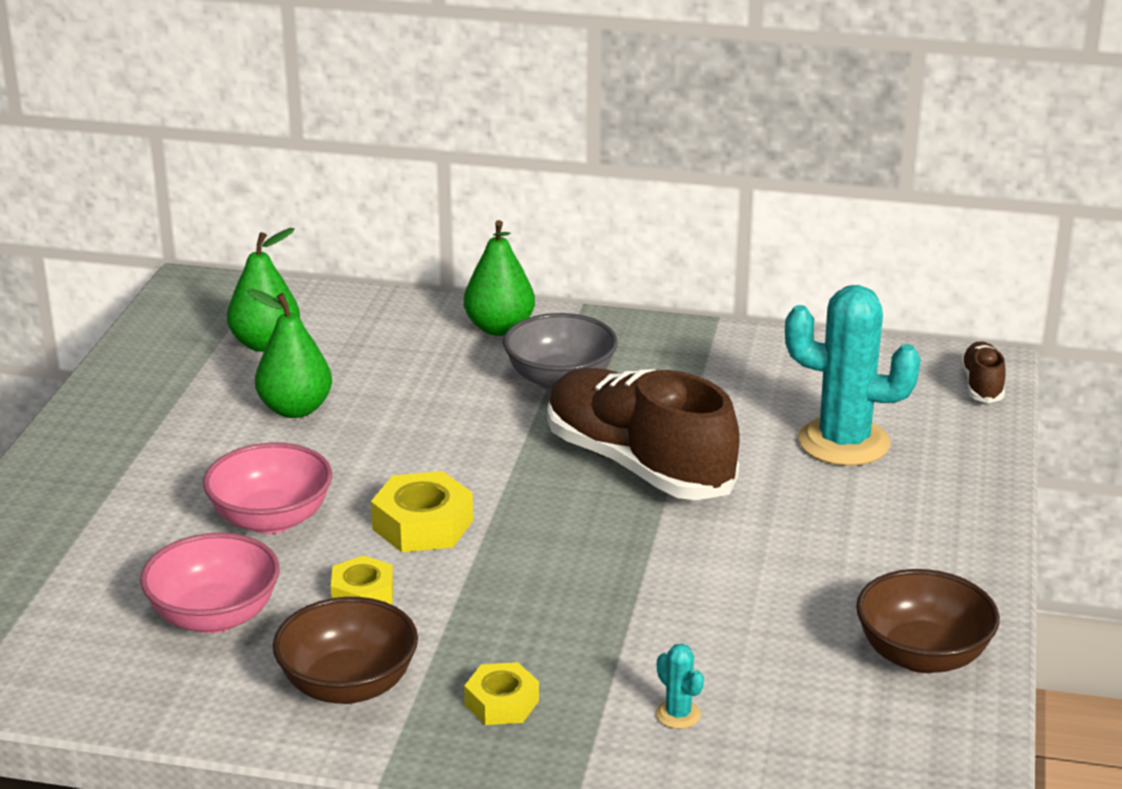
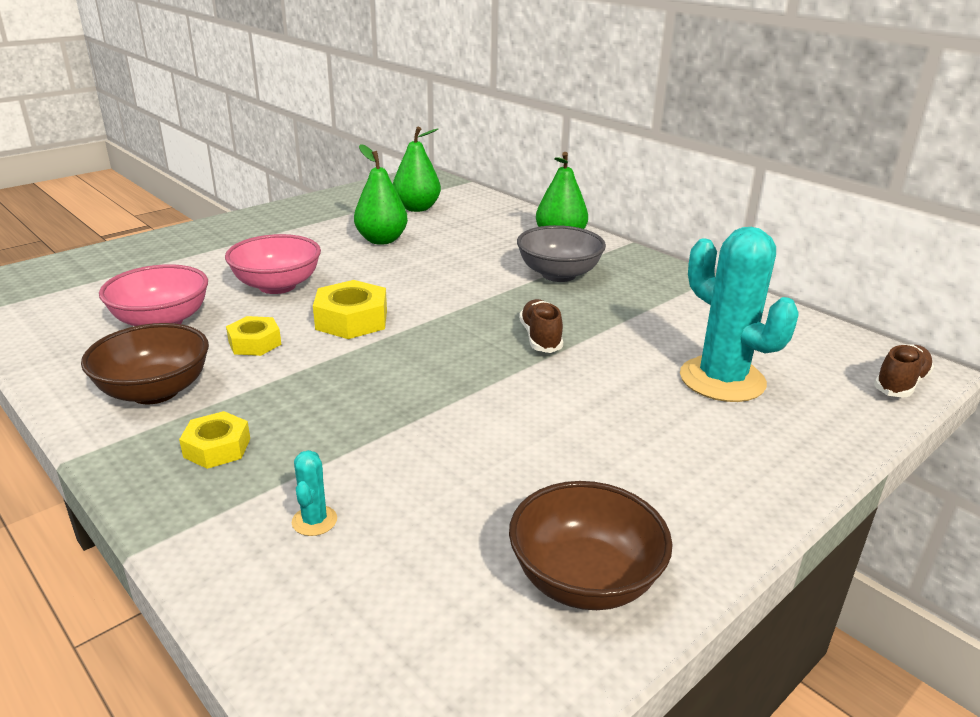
camera: 35 degrees right, 0 degrees up
(638, 465) = (540, 338): brown shoe -> brown shoe, size x0.45

